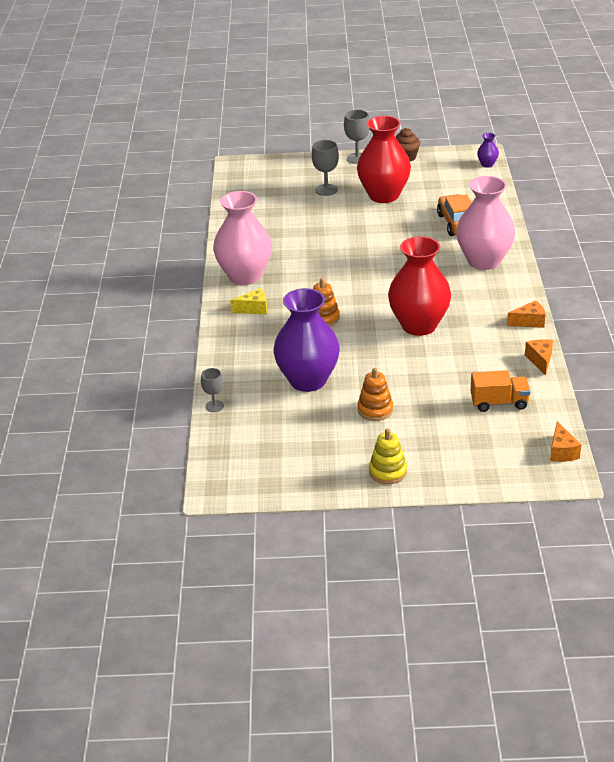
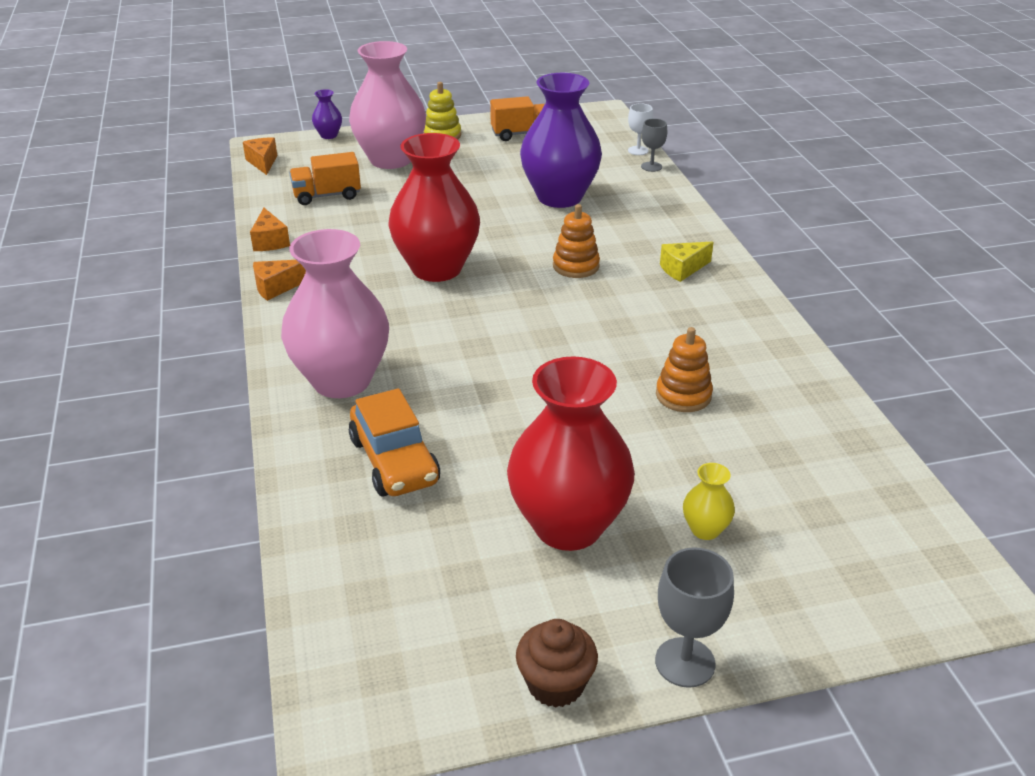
camera: 165 degrees right, 0 degrees up
(213, 428) = (638, 150): none -> white goblet
(245, 276) = (733, 316): pink vase -> pink vase (391, 159)
(310, 464) = (521, 134): none -> orange truck
(326, 190) = (705, 529): grey goblet -> yellow vase
(375, 410) = (469, 178): orange stacking toy -> orange stacking toy (683, 395)
(487, 164) = (328, 678): purple vase -> purple vase (329, 135)

